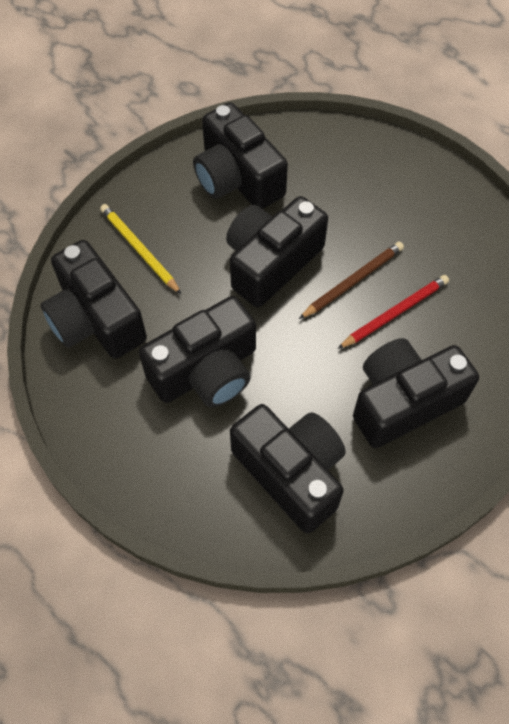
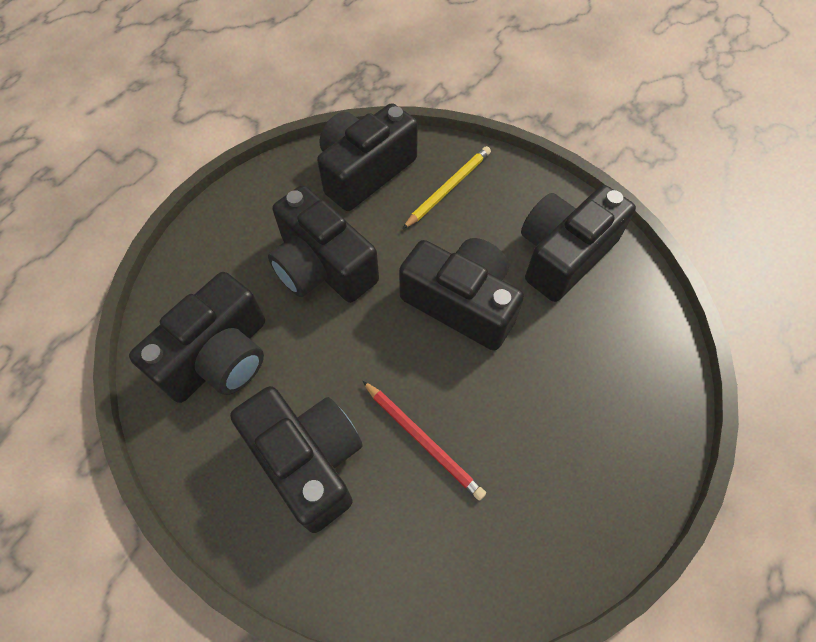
camera: 80 degrees right, 0 degrees up
(353, 281) = (457, 389): brown pencil -> none

